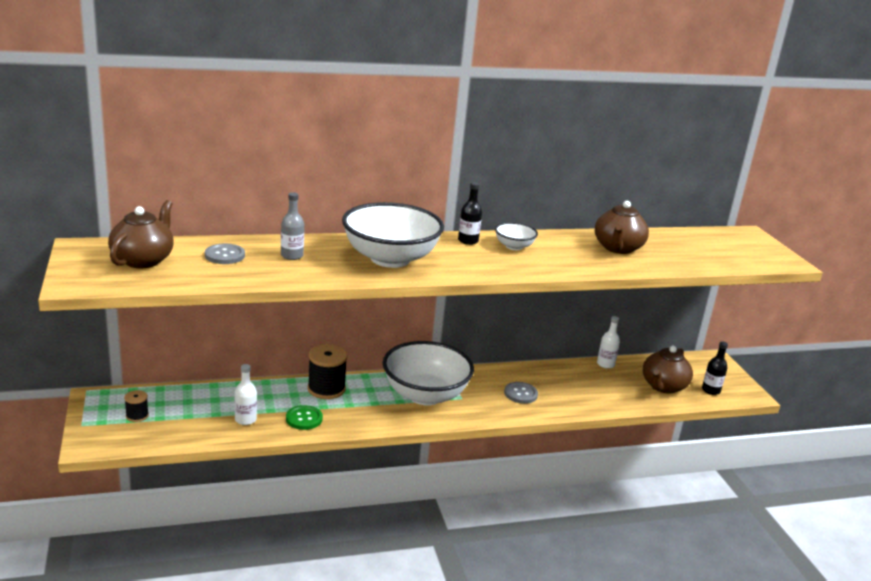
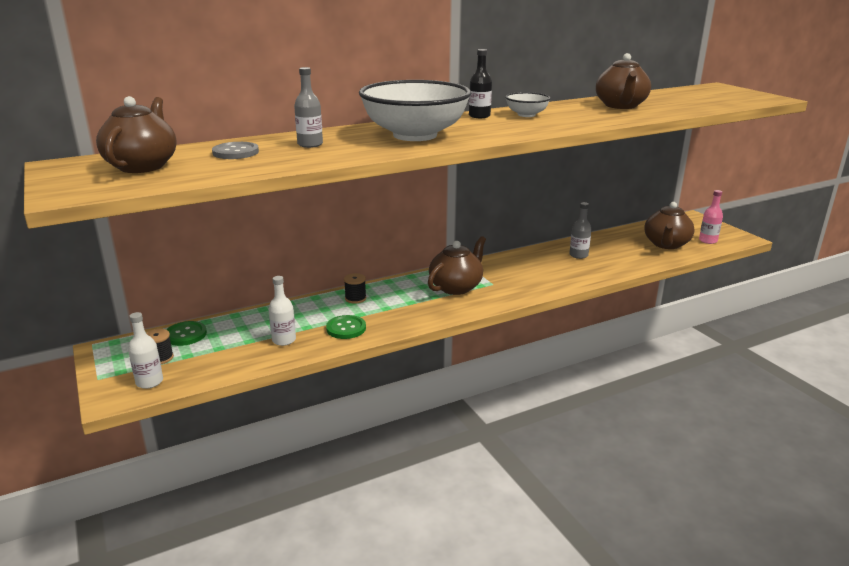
camera: 10 degrees left, 0 degrees up
(165, 397) = (185, 335): none -> green button
(326, 389) = (355, 298): black spool -> black spool, size x0.53
(425, 395) = (456, 287): white bowl -> brown teapot
(520, 394) = (545, 271): grey button -> none
(564, 382) = (578, 255): none -> grey bottle
(605, 364) = (604, 236): white bottle -> white bottle (149, 382)
(710, 390) = (708, 240): black bottle -> pink bottle

